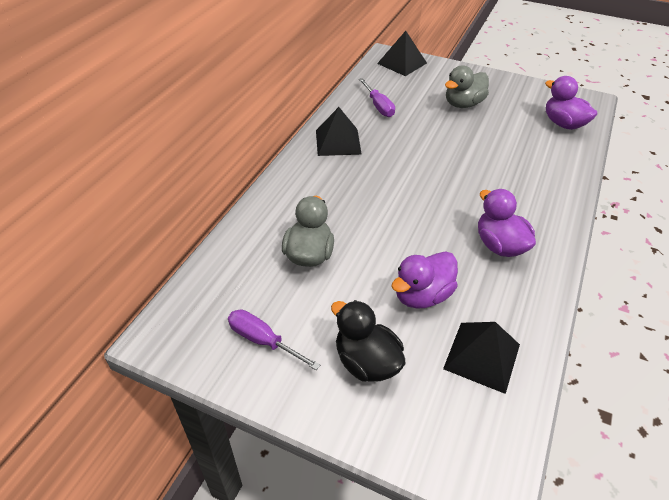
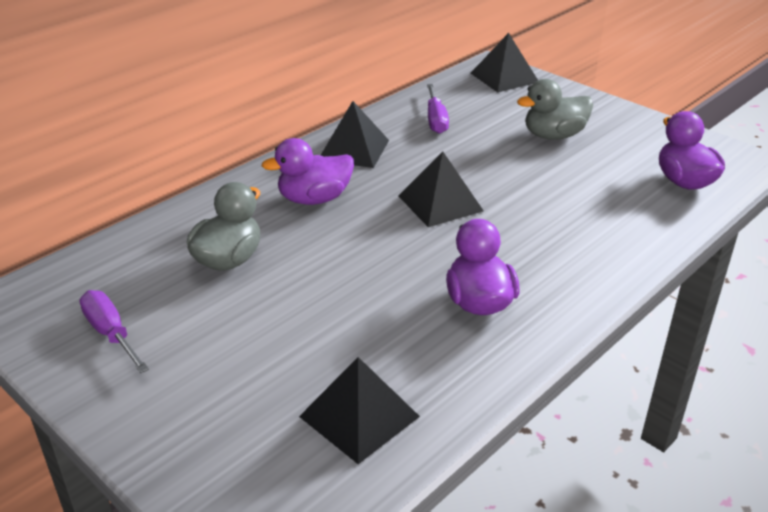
camera: 20 degrees right, 10 degrees down
(366, 362) = (211, 385): black duck -> none
(422, 295) = (333, 333): purple duck -> purple duck (314, 199)
(425, 173) = (440, 203): none -> black pyramid

